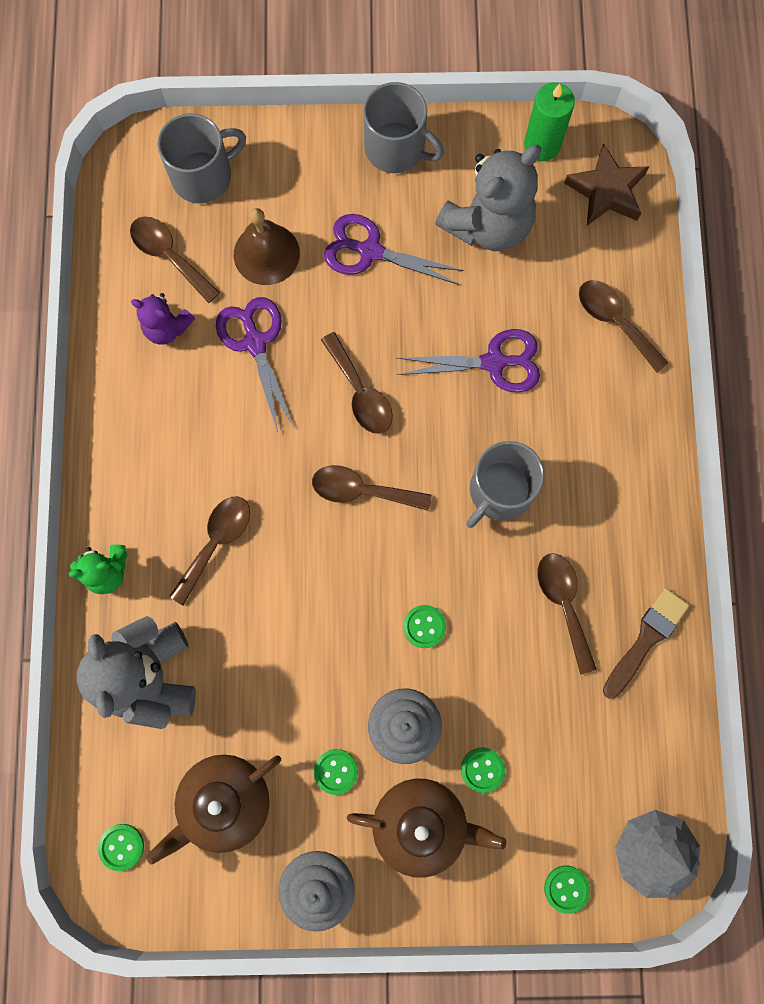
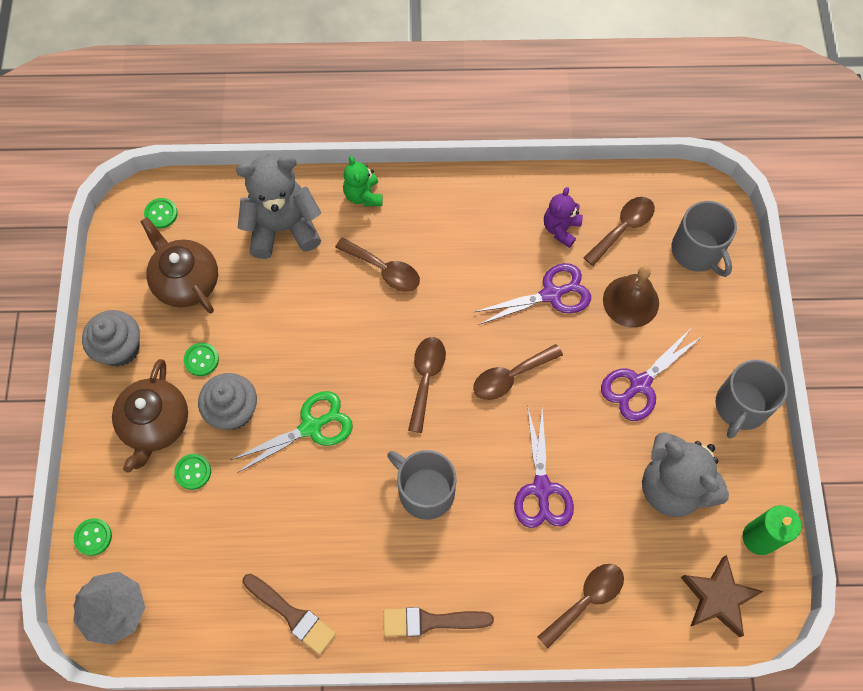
camera: 90 degrees right, 10 degrees down
(370, 251) = (639, 384): purple scissors -> purple scissors turned 150 degrees counterclockwise
(424, 626) = (311, 427): green button -> green scissors
(563, 604) = (325, 543): brown spoon -> none
(645, 484) = (431, 621): none -> brown brush

